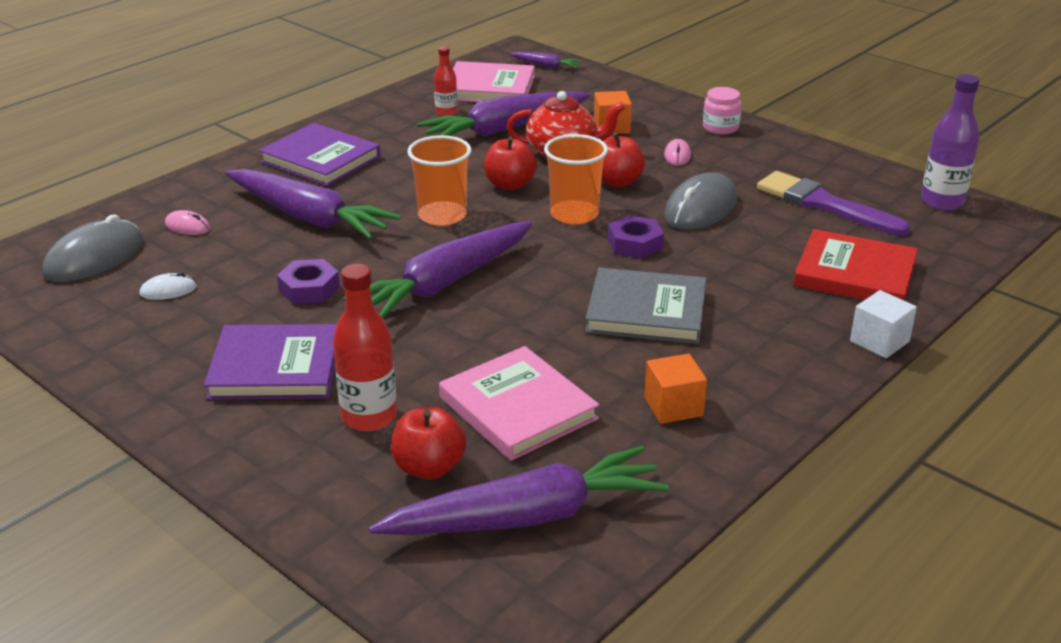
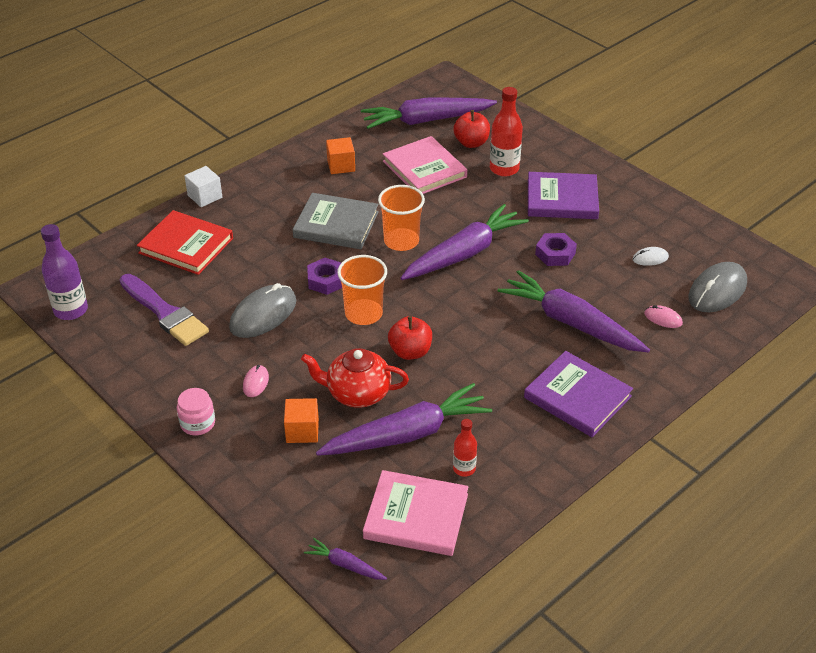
camera: 175 degrees left, 10 degrees up
(442, 215) = (466, 318): orange cup -> orange cup (401, 241)
(617, 182) = (319, 350): red apple -> none

